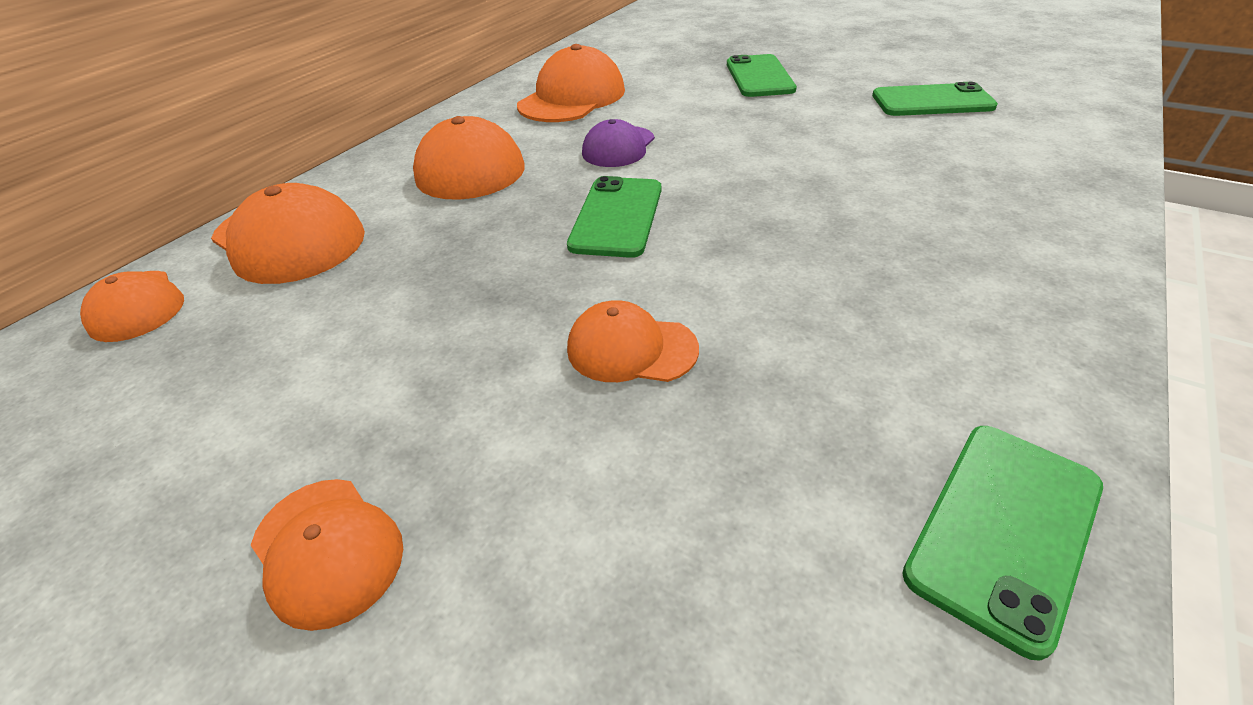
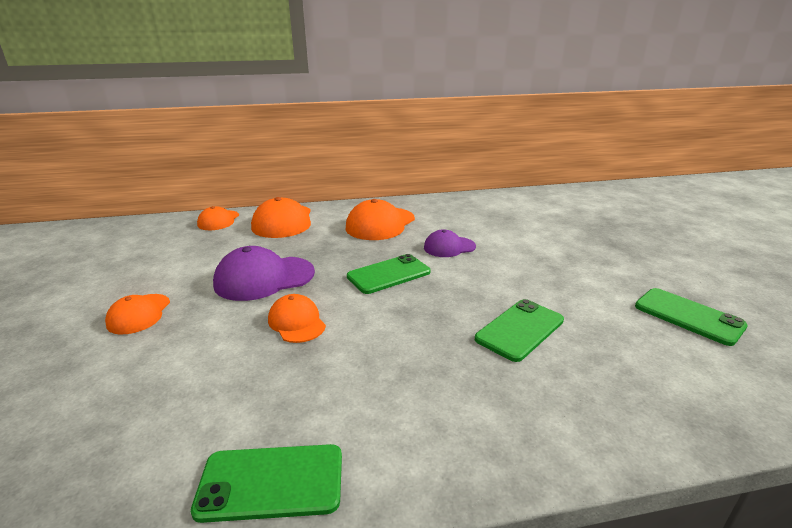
camera: 45 degrees right, 15 degrees down
(449, 331) = (264, 278): none -> purple cap
(572, 98) = (474, 216): orange cap -> none
(759, 77) = (597, 249): green phone -> green phone (520, 330)

